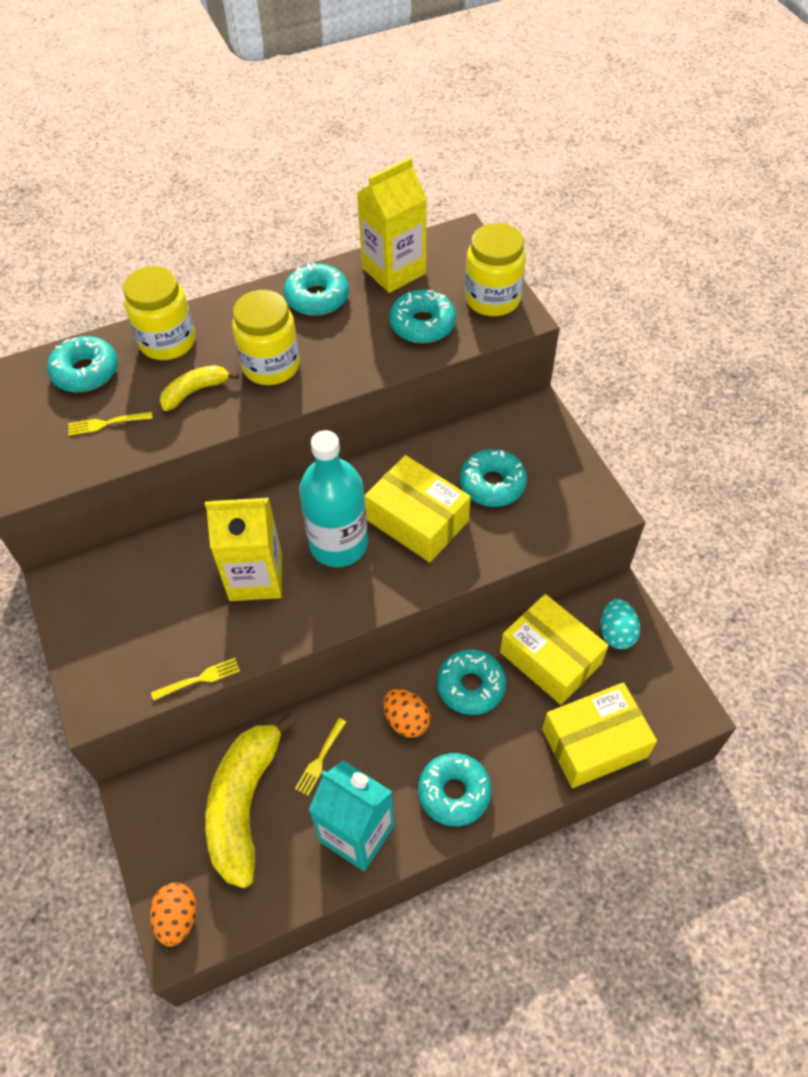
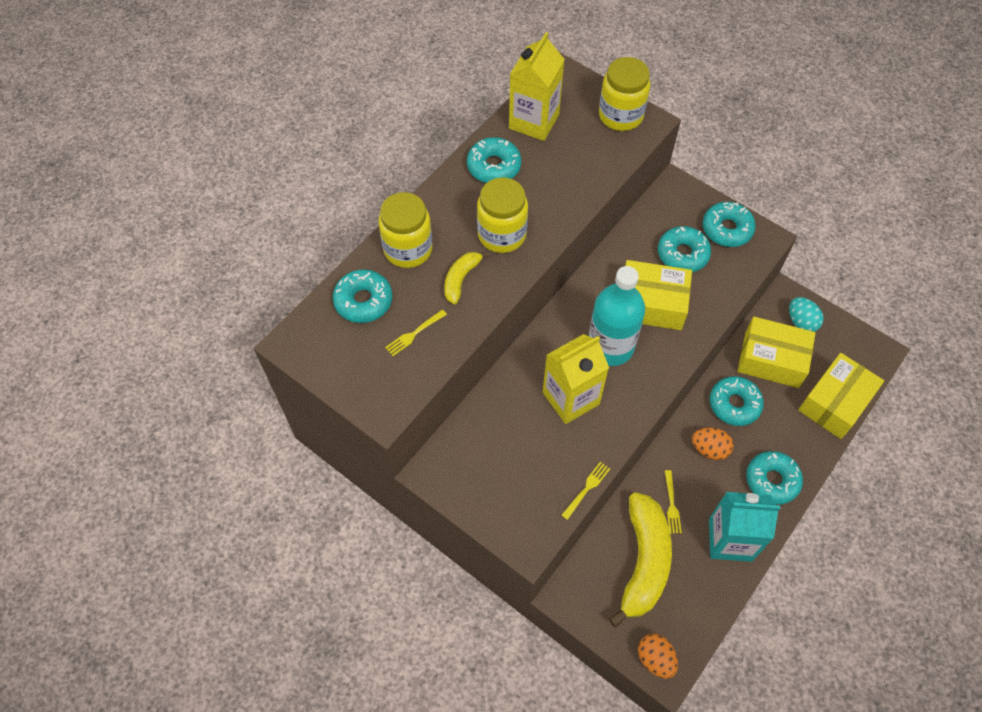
camera: 30 degrees left, 5 degrees up
(244, 804) = (643, 561): yellow banana -> yellow banana turned 150 degrees counterclockwise
(422, 324) = (586, 156): turquoise donut -> turquoise donut (727, 229)

